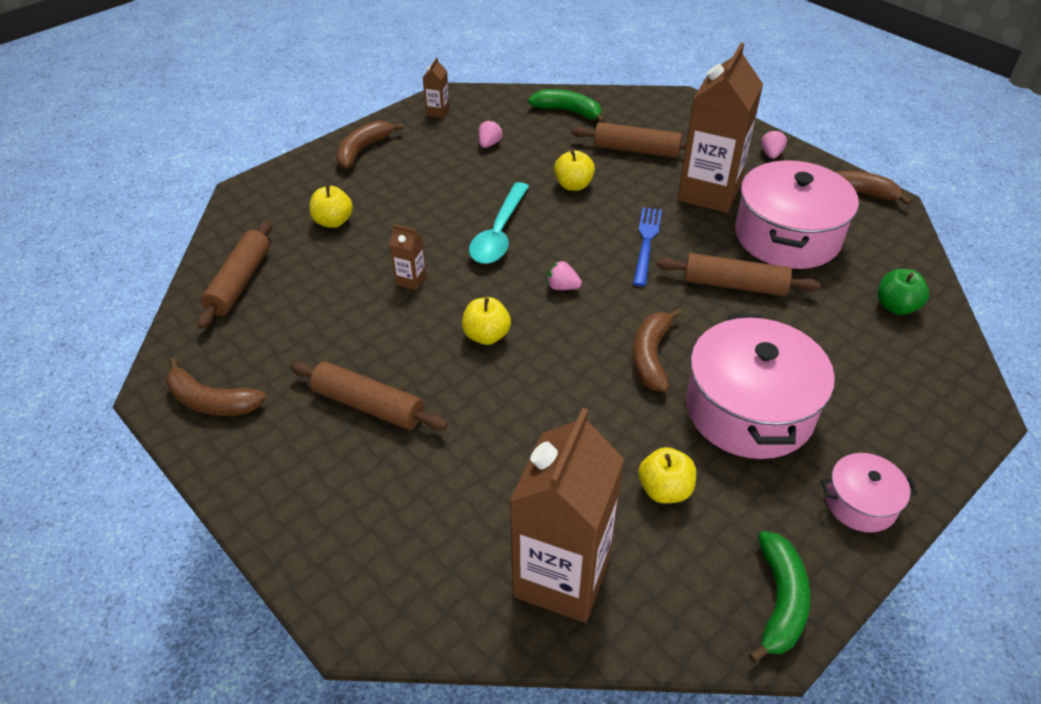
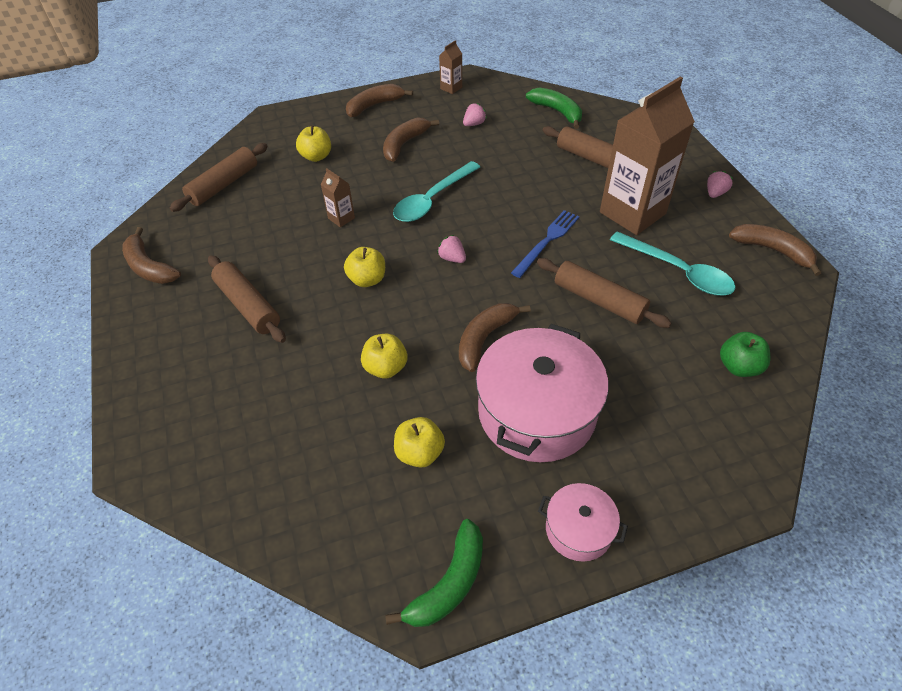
camera: 25 degrees right, 5 degrees up
(427, 183) = (404, 144): none -> brown banana
(562, 577) = (294, 490): brown carton -> none
(573, 185) = (519, 176): yellow apple -> yellow apple (386, 368)
(787, 236) = (678, 271): pink pot -> turquoise spoon

